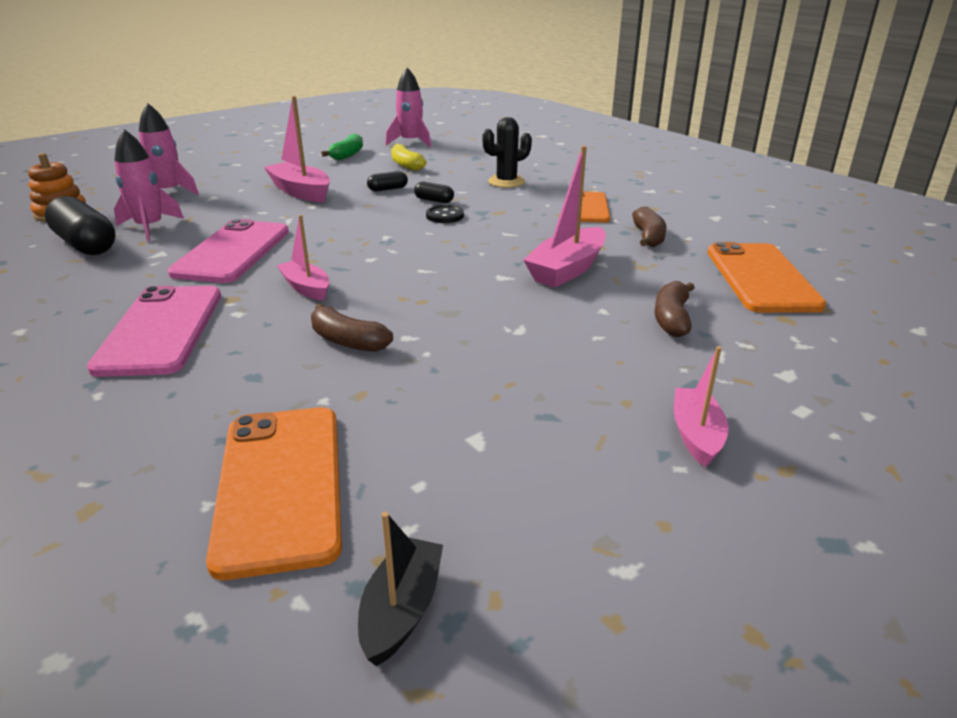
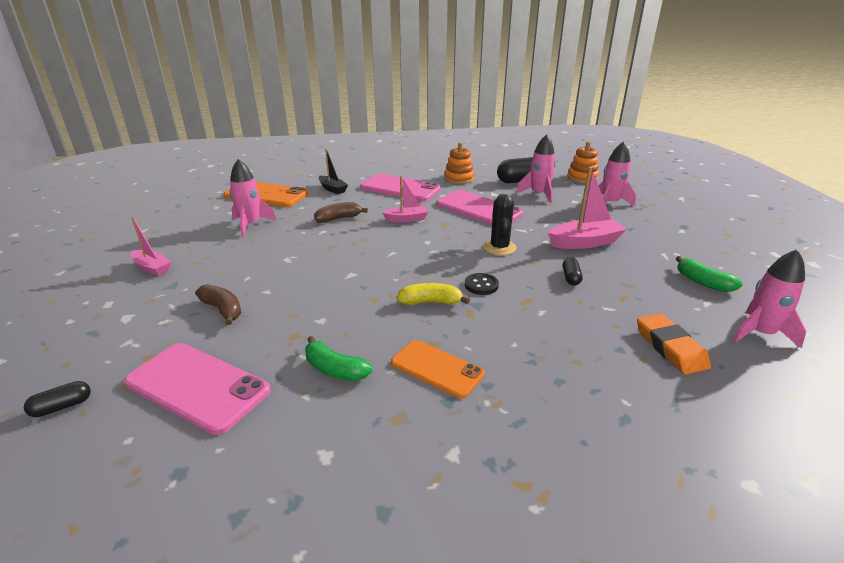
camera: 120 degrees right, 0 degrees up
(84, 292) = (459, 178): none -> orange stacking toy
(401, 609) = (193, 201): black boat -> black boat (332, 189)
(406, 165) = (650, 305): yellow banana -> yellow banana (431, 302)
(434, 200) = (524, 291): black capsule -> black capsule (62, 407)
(451, 419) = (251, 225): none -> pink rocket
(460, 158) = (670, 347): none -> orange eraser
(506, 182) = (556, 348): black cactus -> black cactus (499, 247)
(567, 269) = (330, 301): pink boat -> none
(648, 237) = (334, 369): brown banana -> green banana
(761, 278) = (197, 387): orange phone -> pink phone

